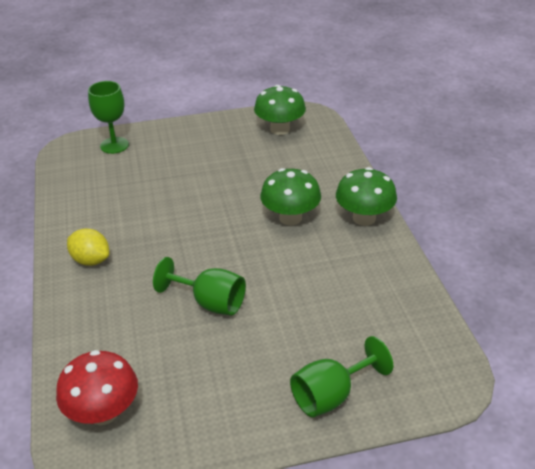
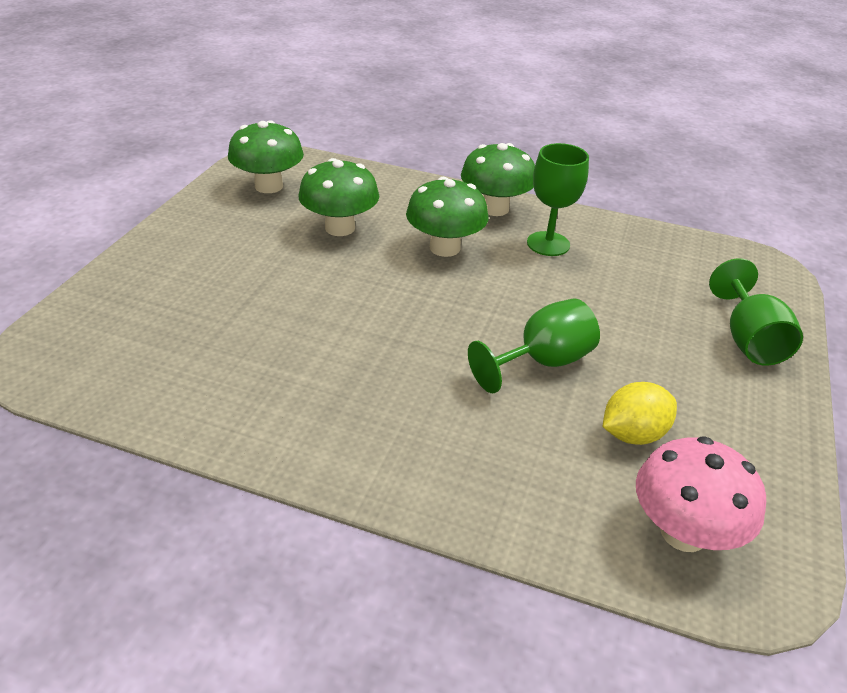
camera: 60 degrees left, 0 degrees up
(91, 260) = (355, 435): yellow lemon -> yellow lemon (633, 434)
(103, 412) = (683, 532): red mushroom -> pink mushroom
(114, 145) = (102, 314): green goblet -> green goblet (548, 244)
(266, 172) = (340, 228): none -> green mushroom

